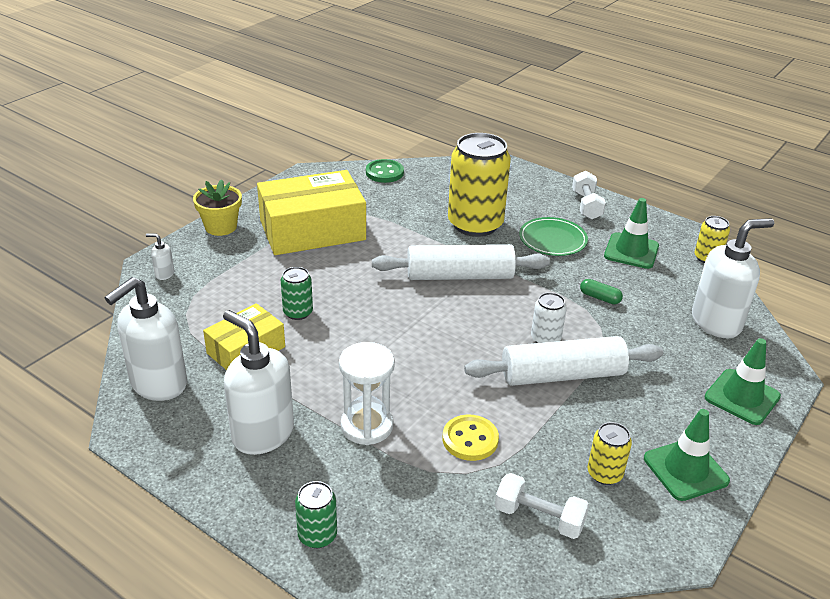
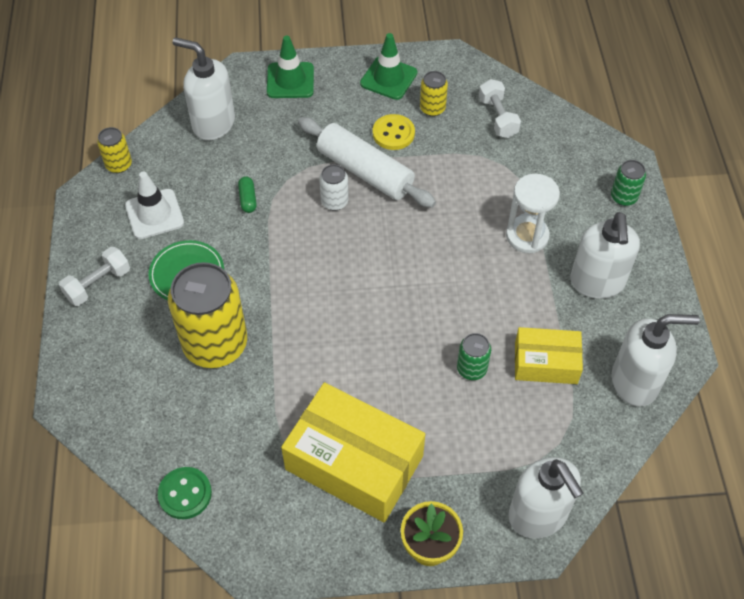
camera: 130 degrees left, 20 degrees up
(164, 274) = (538, 515): white soap dispenser -> white soap dispenser, size x2.40
(460, 276) = (309, 301): white rolling pin -> none
(470, 439) = (477, 180): yellow button -> yellow button (393, 133)
(631, 251) = (154, 214): green traffic cone -> white traffic cone

